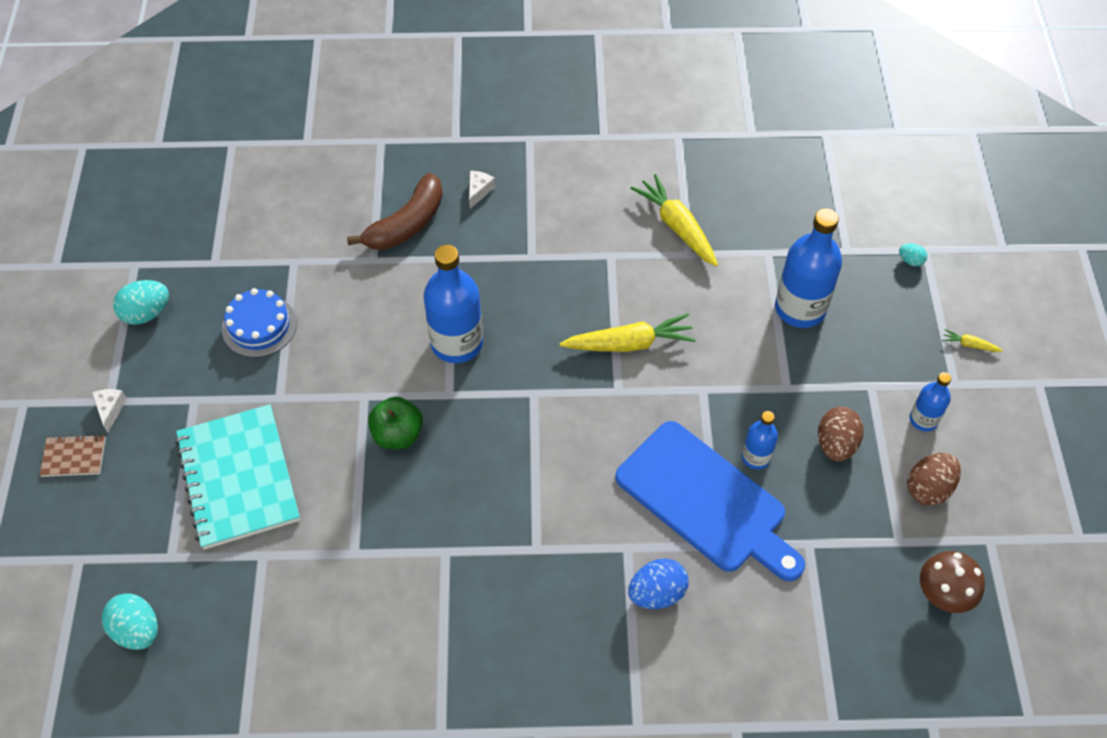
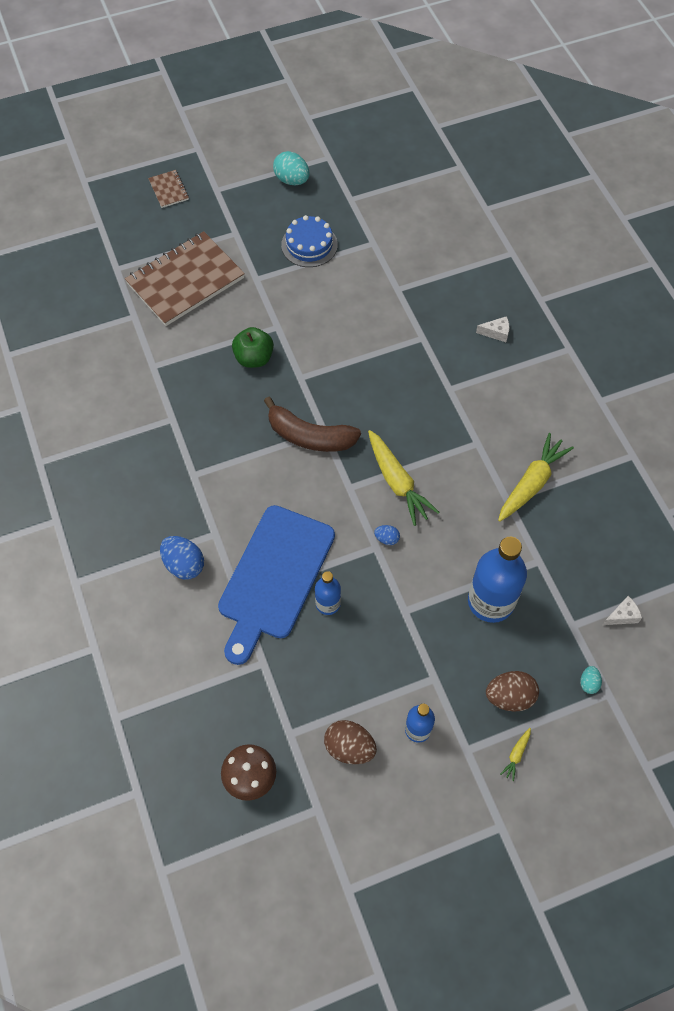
camera: 70 degrees right, 5 degrees up
(110, 409) = (210, 193): white cheese -> white cheese (622, 616)
(137, 630) = (61, 272): turquoise egg -> none
(238, 478) = (185, 281): turquoise notebook -> brown notebook
(407, 224) = (440, 298): brown banana -> brown banana (310, 436)
(457, 343) = (347, 367): blue bottle -> none
(696, 376) = (387, 539): none -> blue egg
(836, 444) = (364, 662): brown egg -> brown egg (509, 697)
(969, 345) = (516, 755): yellow carrot -> yellow carrot turned 150 degrees counterclockwise

